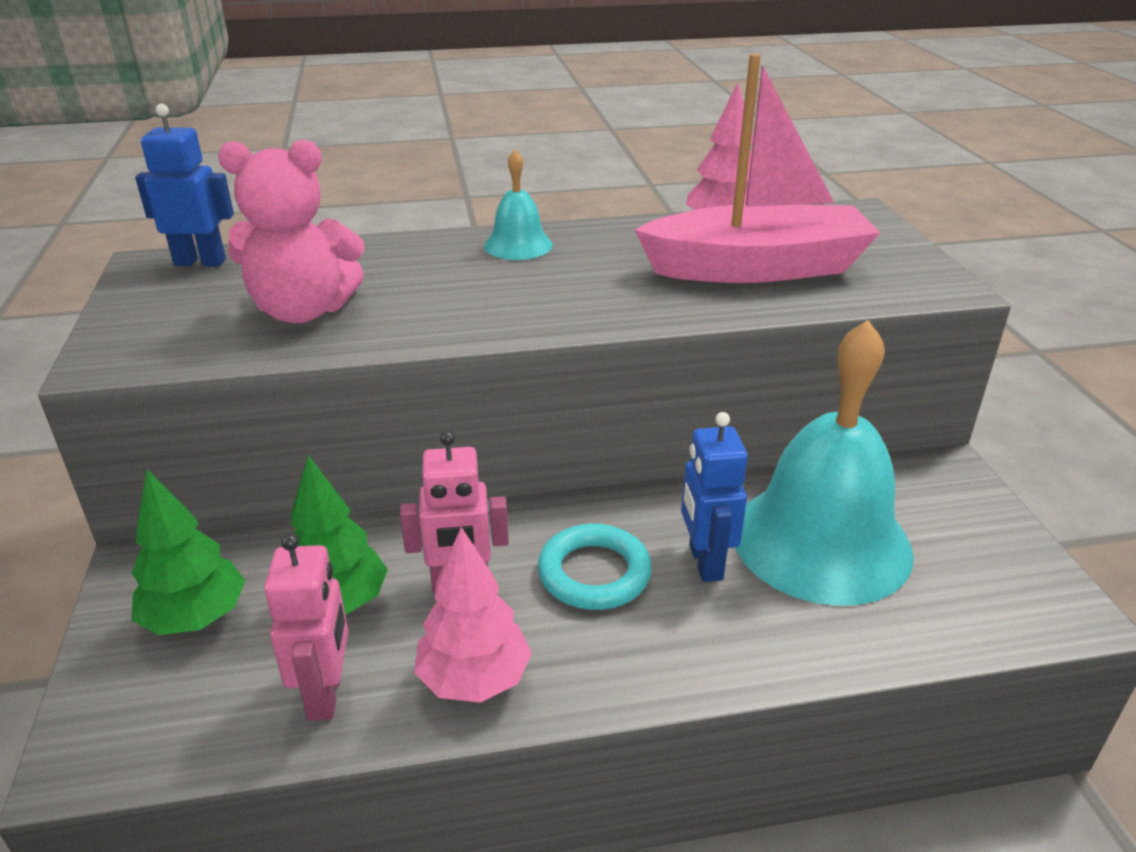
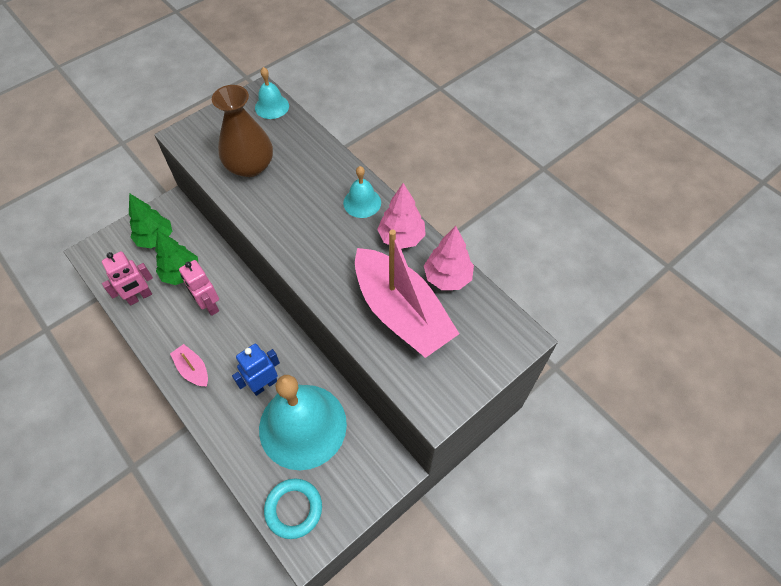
camera: 60 degrees right, 25 degrees up
(200, 262) = (272, 106): blue robot -> turquoise bell
(303, 311) = (250, 166): pink teddy bear -> brown vase
(474, 680) = (164, 336): pink tree -> pink tree (401, 238)
(594, 573) = (237, 347): turquoise ring -> turquoise ring (293, 509)
(599, 656) = (193, 369): none -> pink boat

